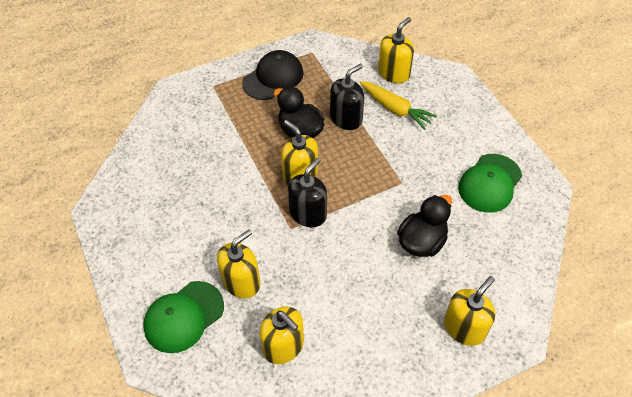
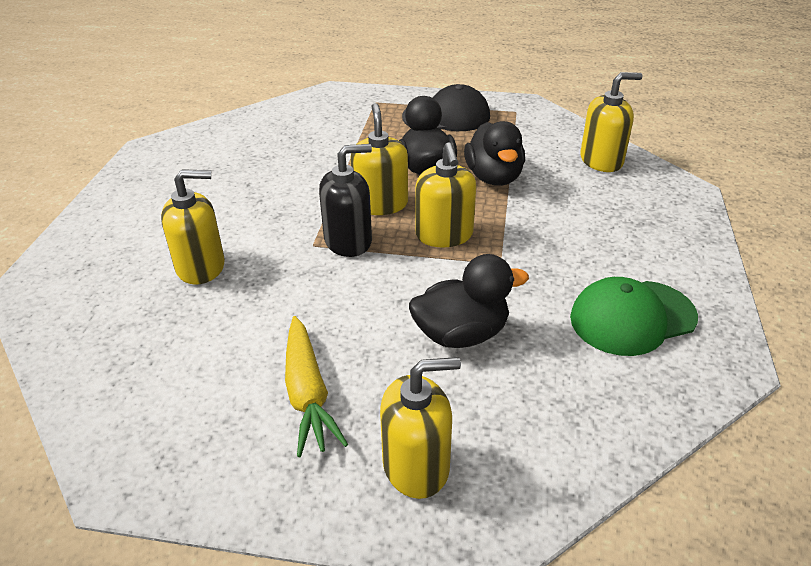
camera: 35 degrees right, 15 degrees down
(183, 317) = (107, 267): green cap -> none
(283, 346) = (167, 350): yellow soap dispenser -> yellow soap dispenser (444, 235)
(346, 118) = (494, 177): black soap dispenser -> black duck
(395, 109) = (568, 192): yellow carrot -> yellow carrot (308, 394)

